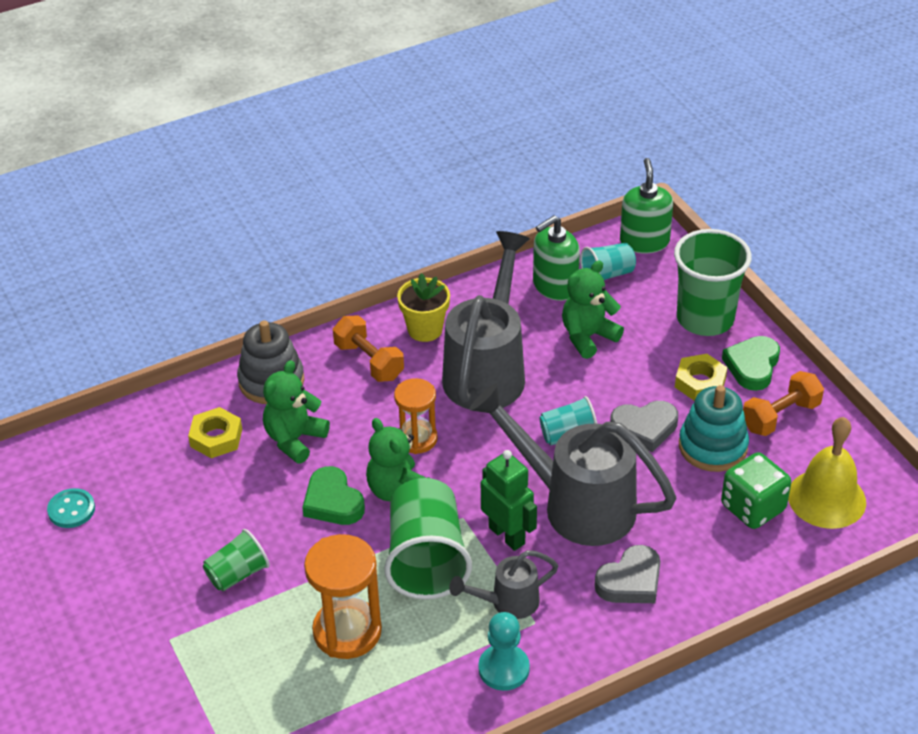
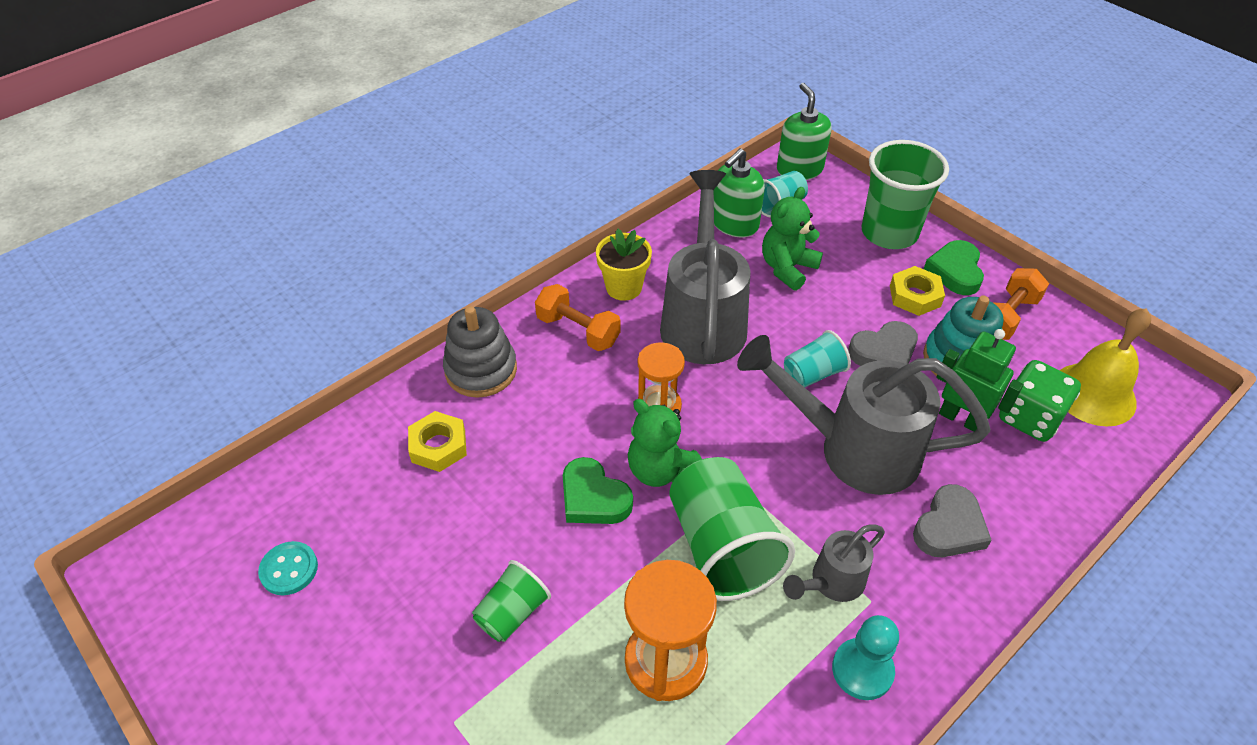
camera: 15 degrees left, 5 degrees up
(294, 439) = (527, 432): green teddy bear -> none
(507, 535) = (797, 500): green robot -> green robot (961, 418)

